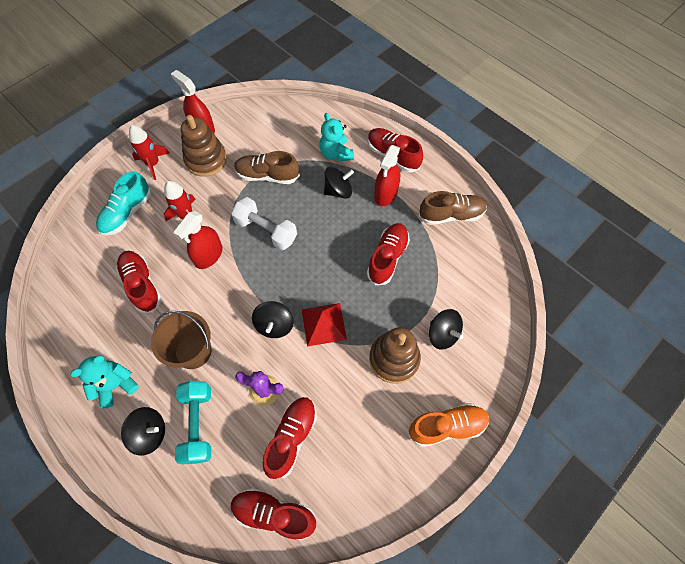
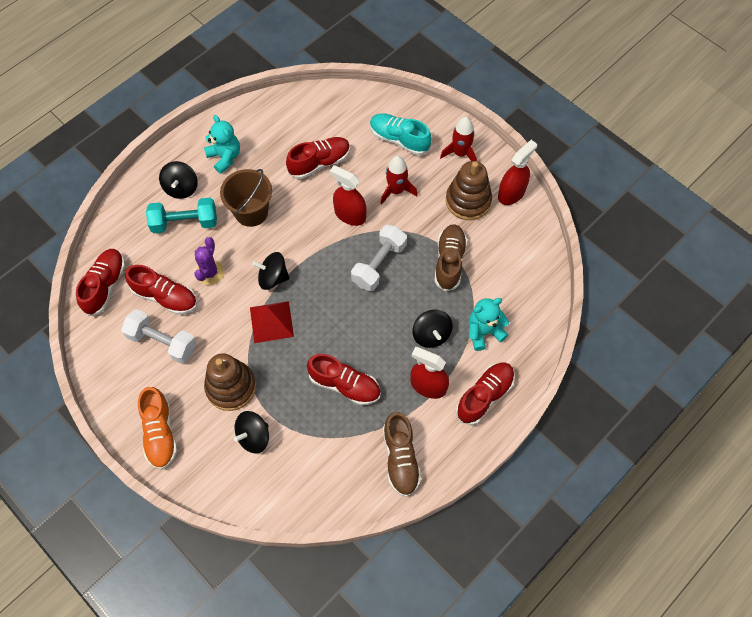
camera: 90 degrees right, 0 degrees up
(346, 435) = (162, 342): none -> white dumbbell

